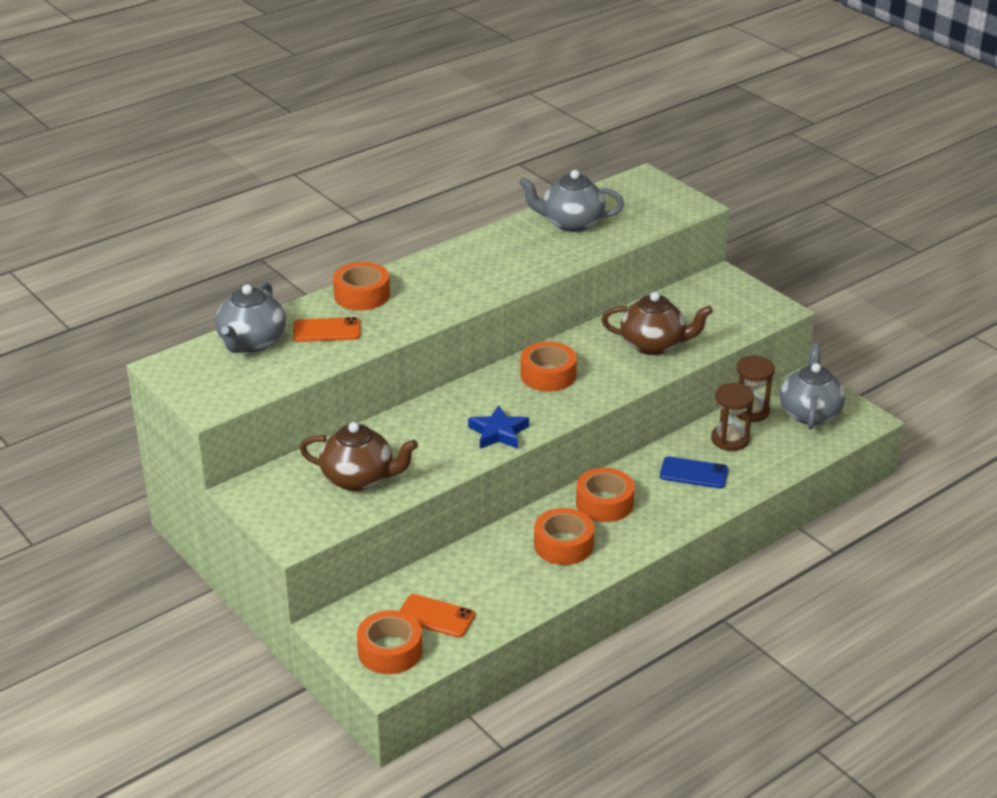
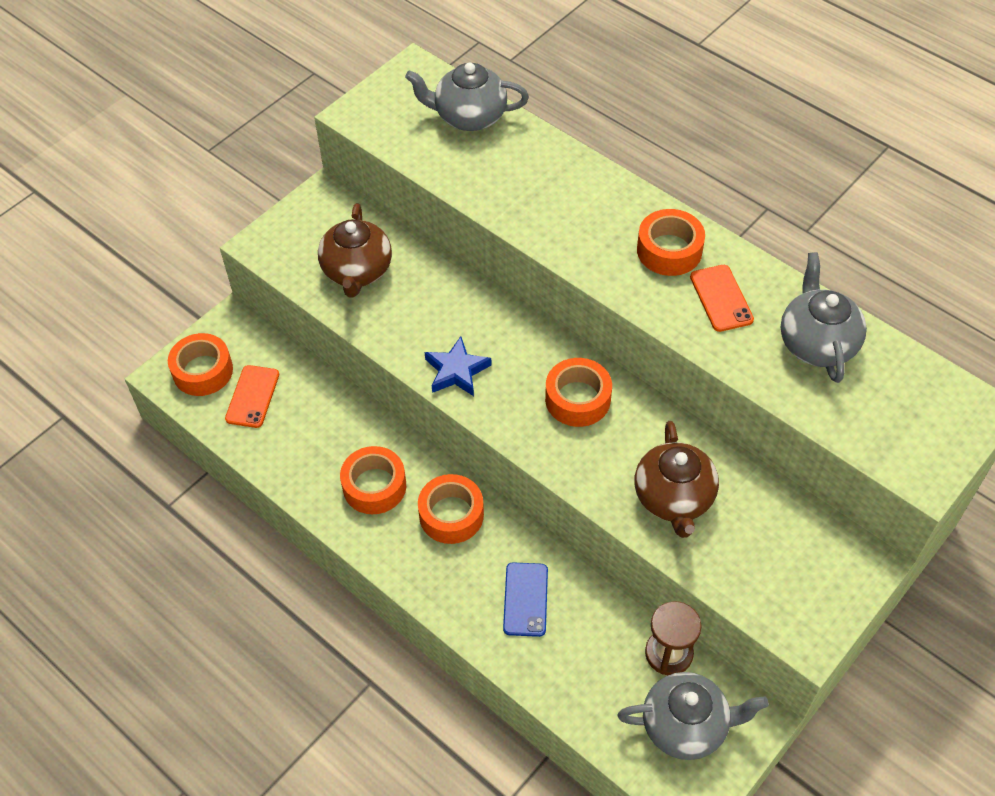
camera: 80 degrees right, 20 degrees up
(326, 330) = (506, 167): orange phone -> orange phone (721, 298)
(362, 295) = (583, 180): orange tape -> orange tape (669, 250)
(730, 439) = (602, 633): brown hourglass -> none

